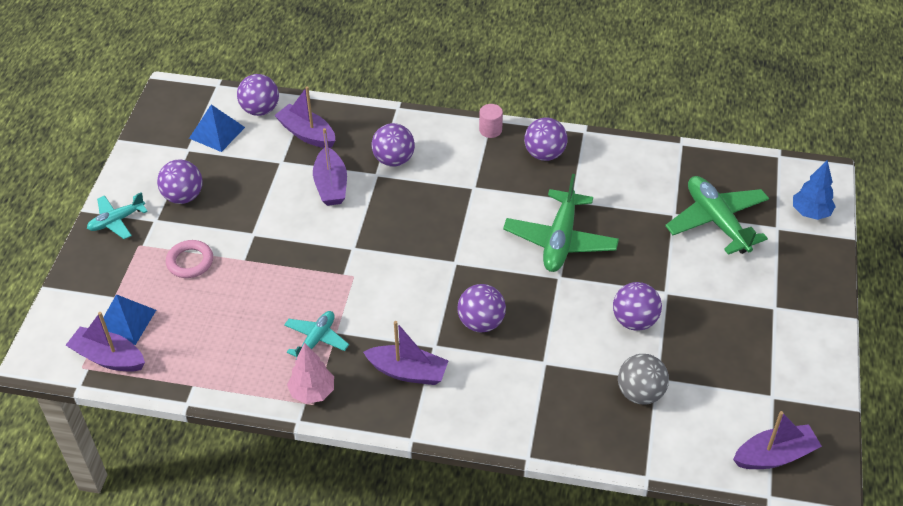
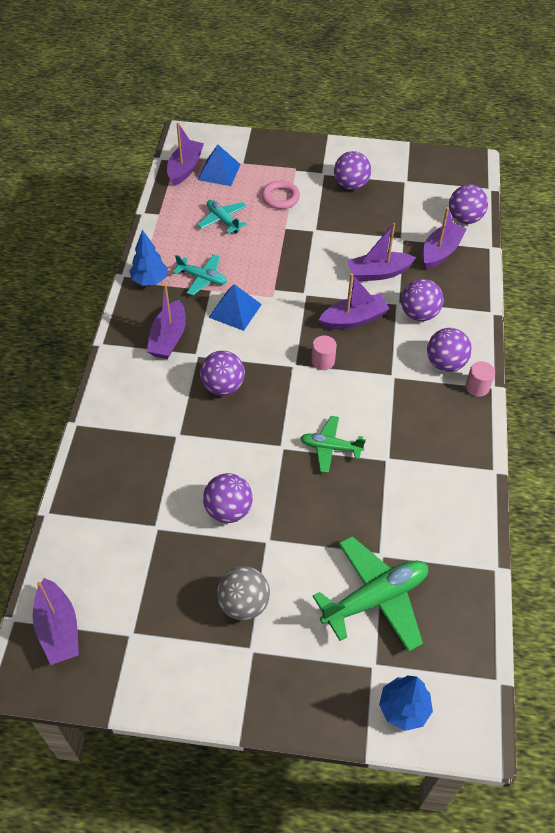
camera: 85 degrees right, 5 degrees up
(117, 221) = (319, 153): turquoise plane -> turquoise plane (223, 220)
(217, 132) = (429, 195): blue pyramid -> blue pyramid (235, 310)
(312, 392) = (150, 280): pink tree -> blue tree
(396, 210) = (354, 319): none -> purple boat
(451, 239) = (323, 361): none -> pink cylinder
(544, 154) = (451, 434): purple ball -> purple ball (445, 363)
(560, 240) = (330, 447): green plane -> green plane, size x0.58
(640, 393) = (140, 512): grey ball -> grey ball (243, 604)

